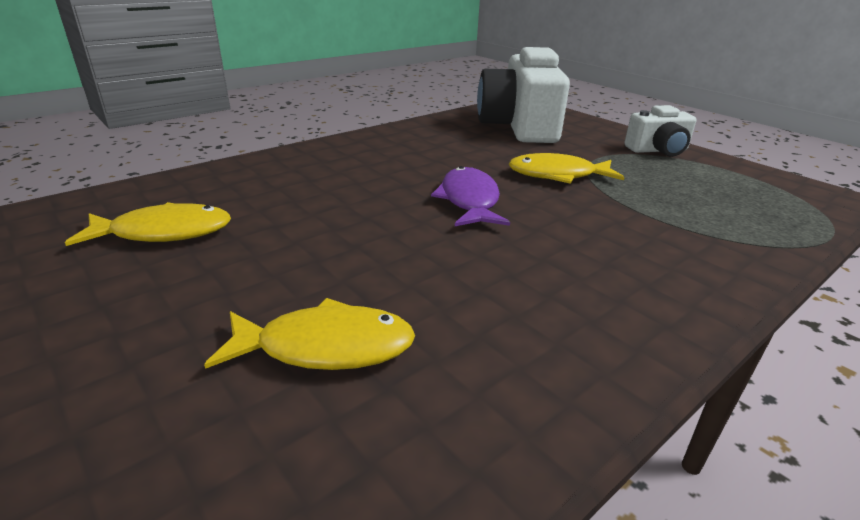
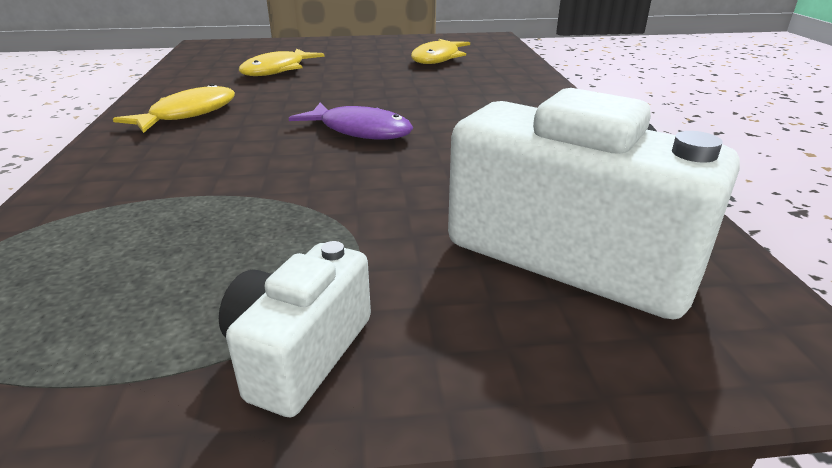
camera: 125 degrees right, 0 degrees up
(557, 175) = (349, 191): yellow fish -> yellow fish (188, 114)

